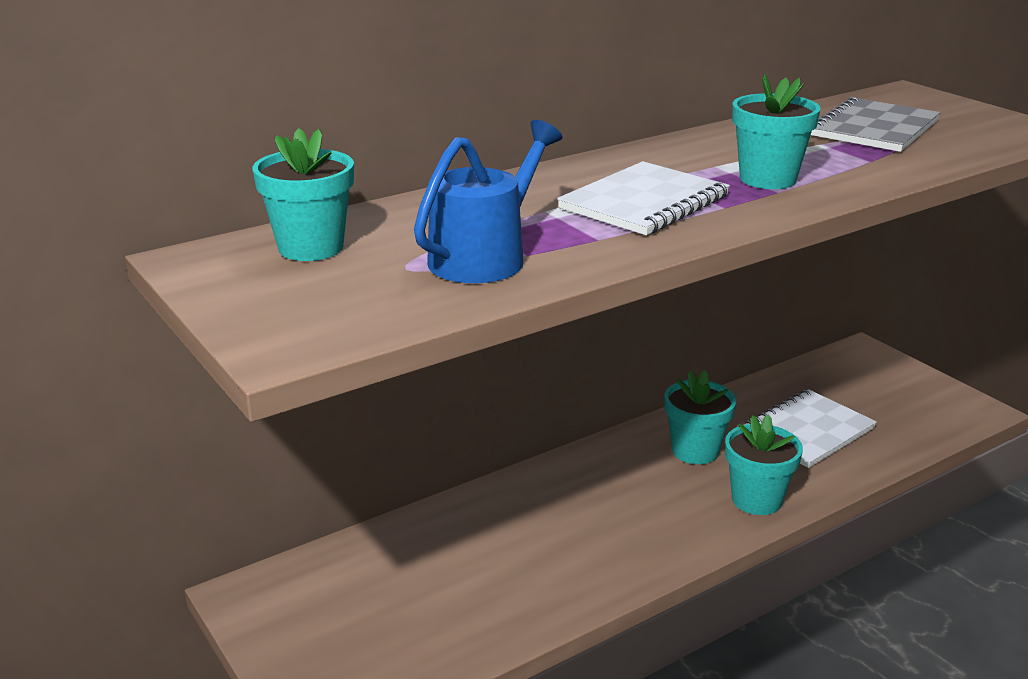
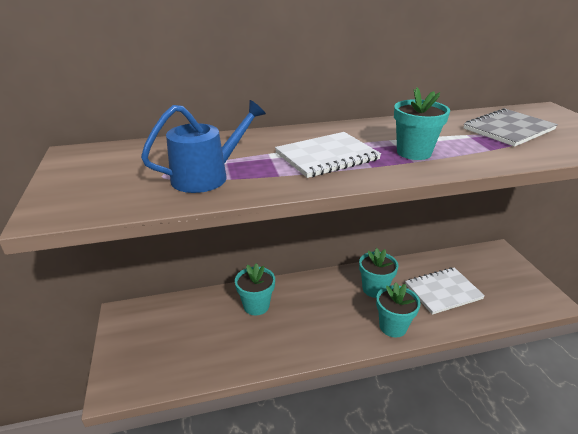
camera: 20 degrees right, 5 degrees up
(311, 247) = (130, 156): turquoise flower pot -> turquoise flower pot (256, 305)

